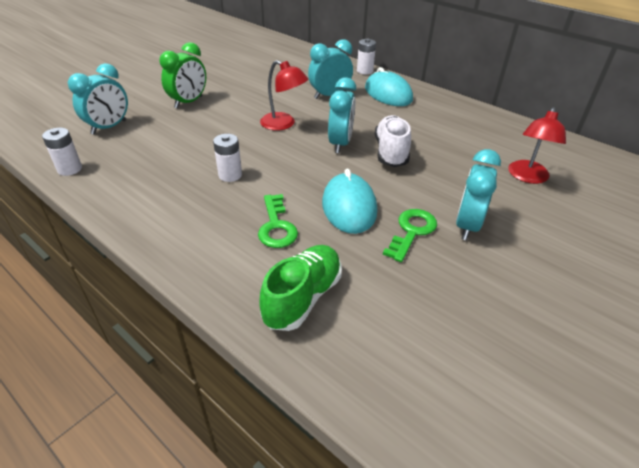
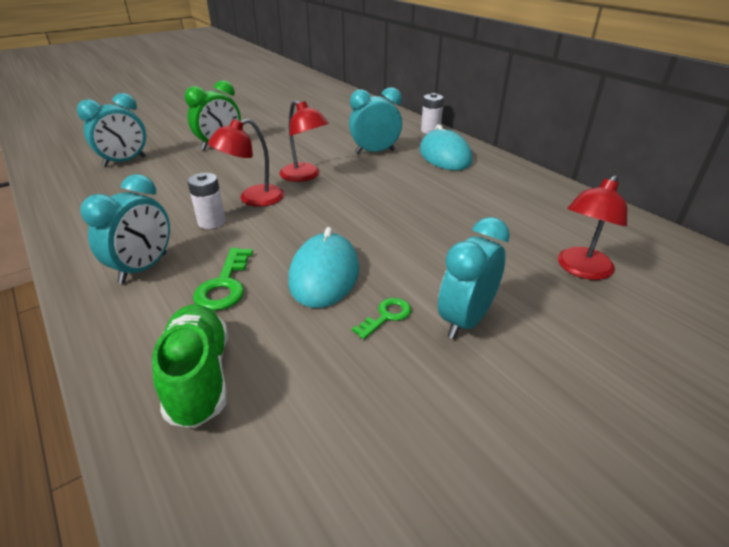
camera: 15 degrees right, 5 degrees down
(69, 169) = (57, 197): white battery -> none
(252, 150) = (253, 199): none -> red lamp
(303, 297) = (199, 377): green shoe -> green shoe turned 60 degrees counterclockwise
(340, 144) = (356, 203): turquoise clock -> turquoise clock (143, 268)
(391, 152) = (412, 219): white shoe -> none
(411, 231) = (386, 316): green key -> green key, size x0.64

